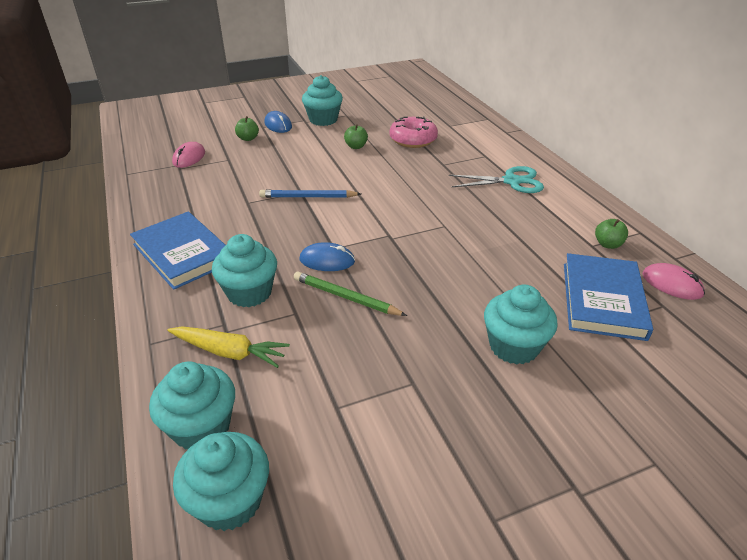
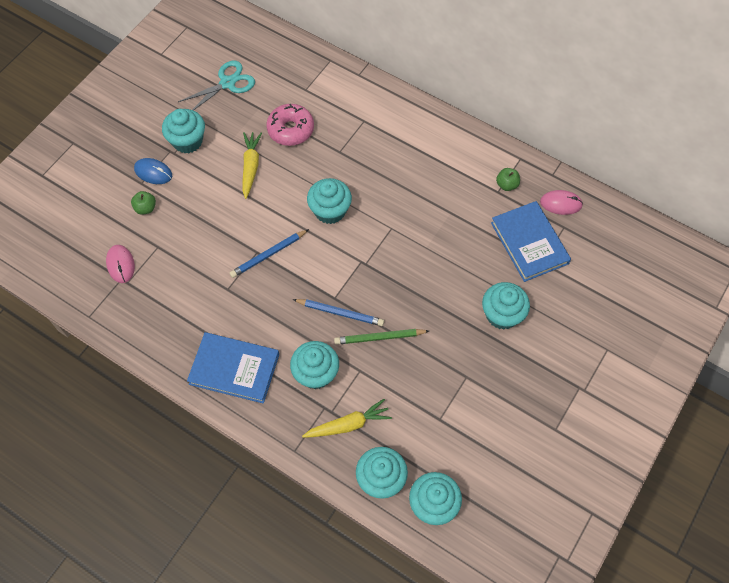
camera: 35 degrees left, 25 degrees up
(327, 260) = (340, 313): blue mouse -> blue pencil
(356, 146) = (251, 166): green apple -> yellow carrot
(395, 193) = (330, 211): none -> turquoise cupcake
(511, 181) = (404, 146): turquoise scissors -> turquoise scissors (227, 83)

